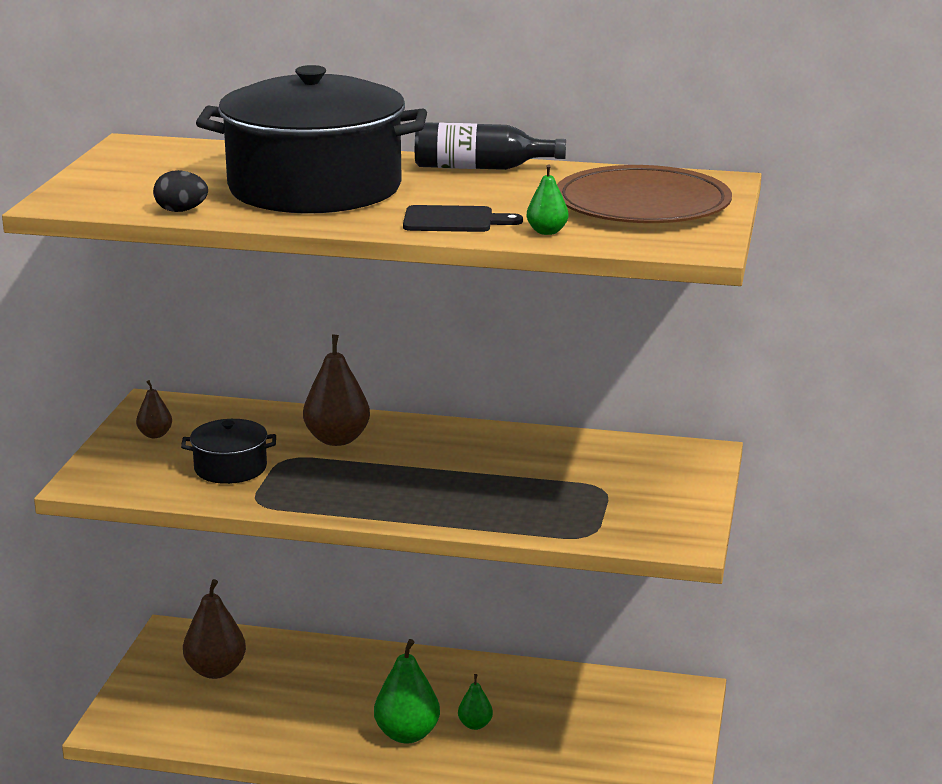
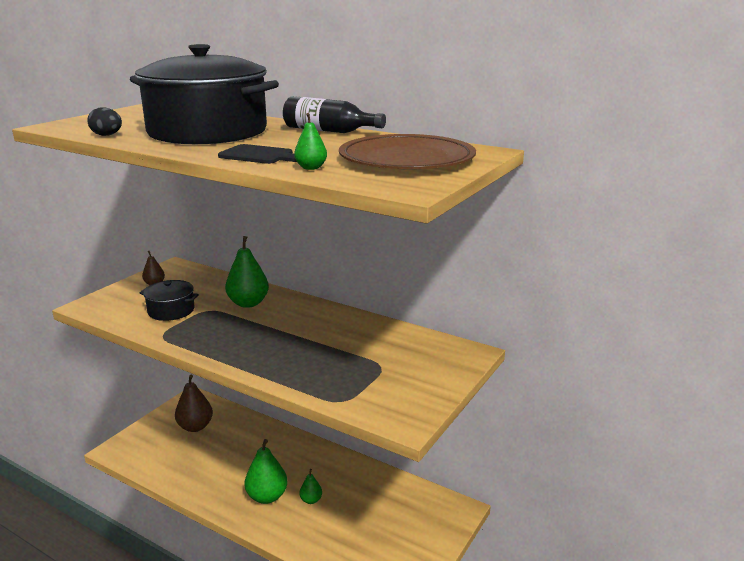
camera: 20 degrees right, 0 degrees up
(337, 439) = (248, 303): brown pear -> green pear

